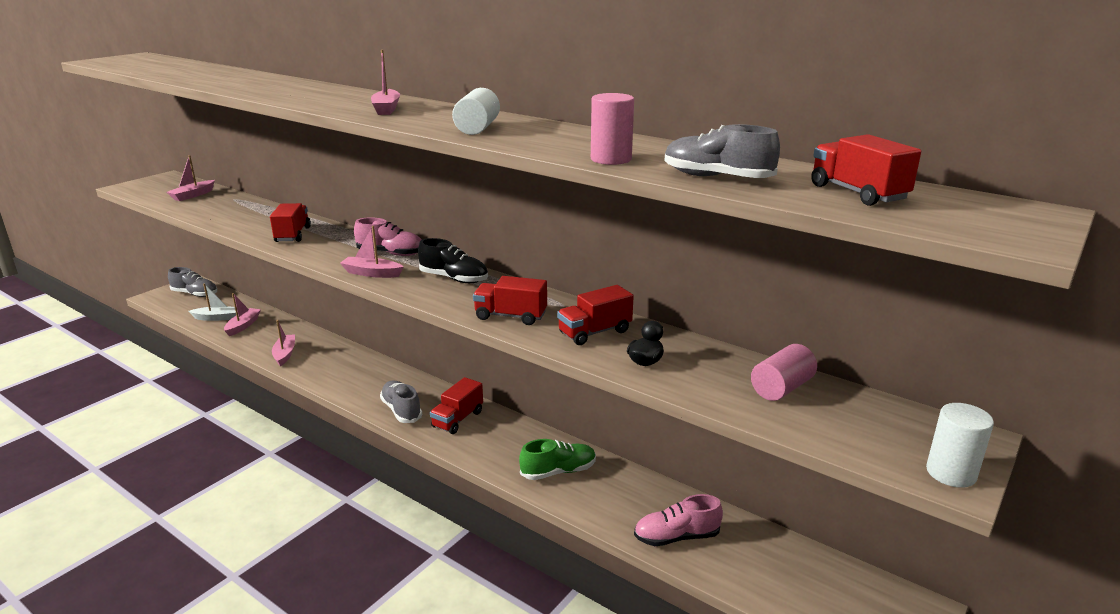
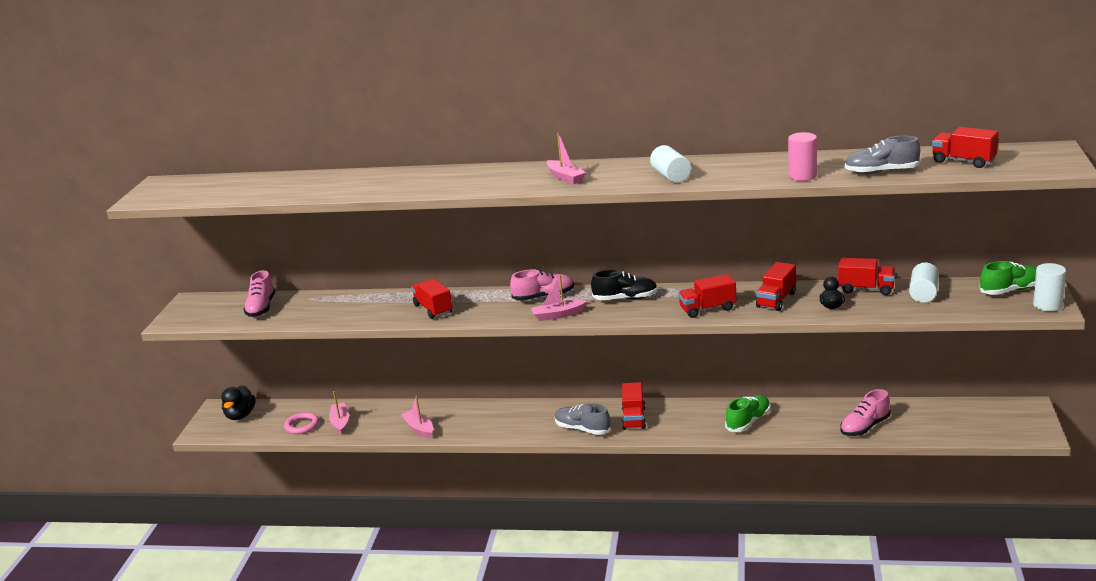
camera: 25 degrees left, 0 degrees up
(193, 195) = (261, 308): pink boat -> pink shoe
(195, 294) = (240, 415): grey shoe -> black duck
(217, 318) = (302, 425): white boat -> pink ring
(715, 356) = (866, 289): none -> red truck
(781, 388) = (923, 294): pink cylinder -> white cylinder
(914, 428) = (1010, 290): none -> green shoe

